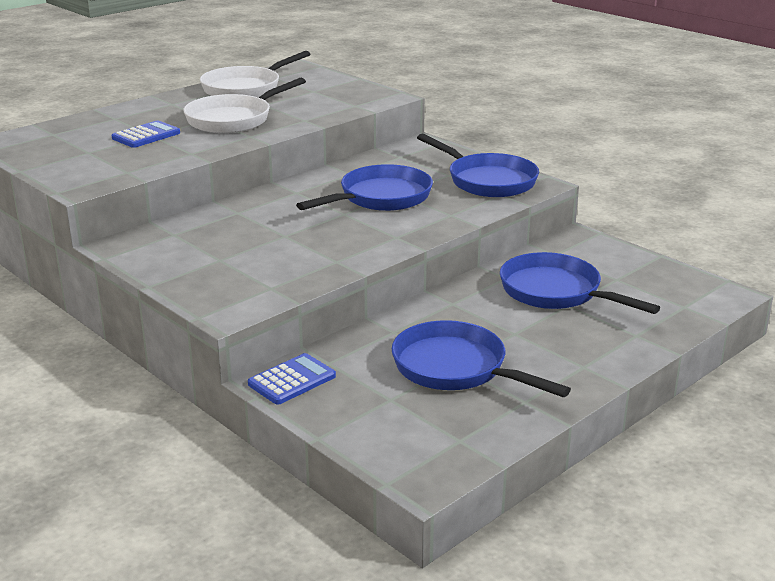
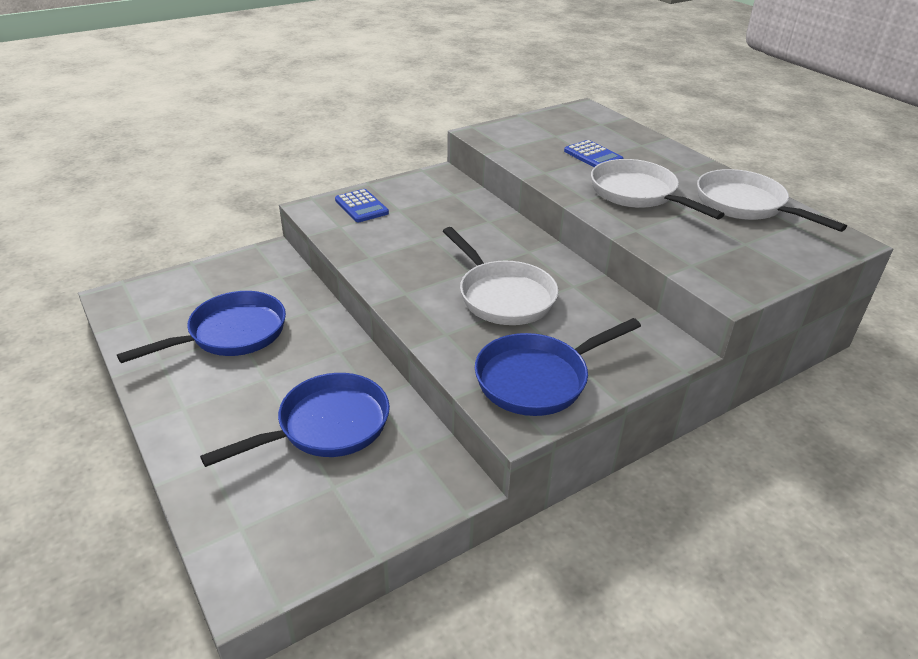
camera: 100 degrees right, 10 degrees up
(292, 380) = (267, 260): blue calculator -> blue calculator (361, 206)
(380, 198) = (503, 296): blue pan -> white pan

